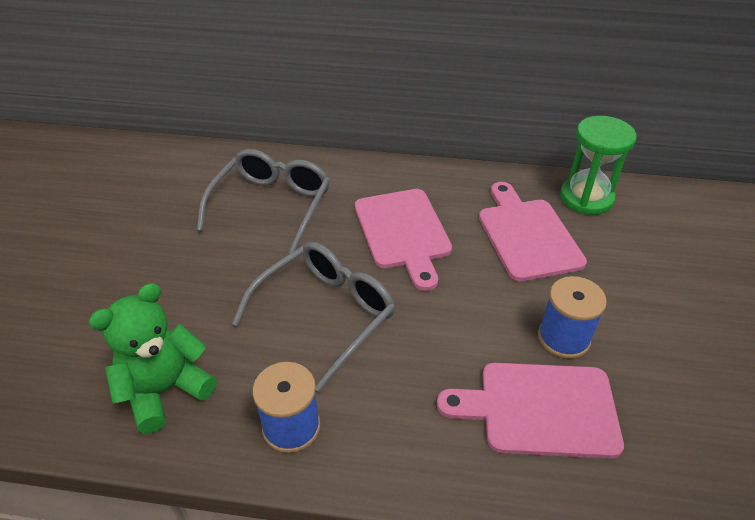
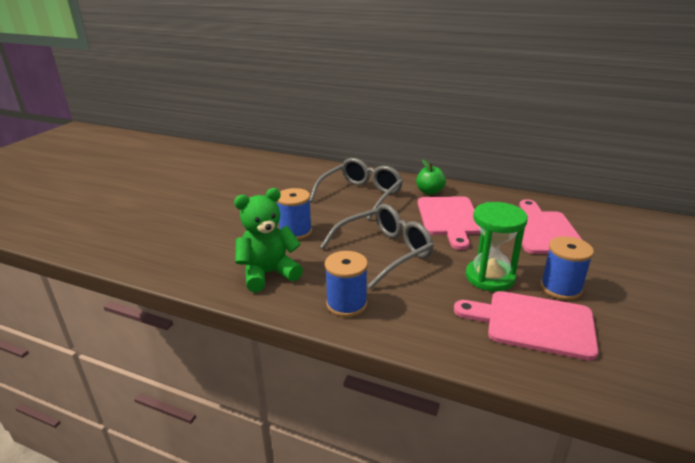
camera: 15 degrees right, 15 degrees down
(189, 296) = (295, 232): none -> blue spool
(368, 183) = (429, 191): none -> green apple
(586, 198) = (594, 216): green hourglass -> green hourglass (490, 277)

